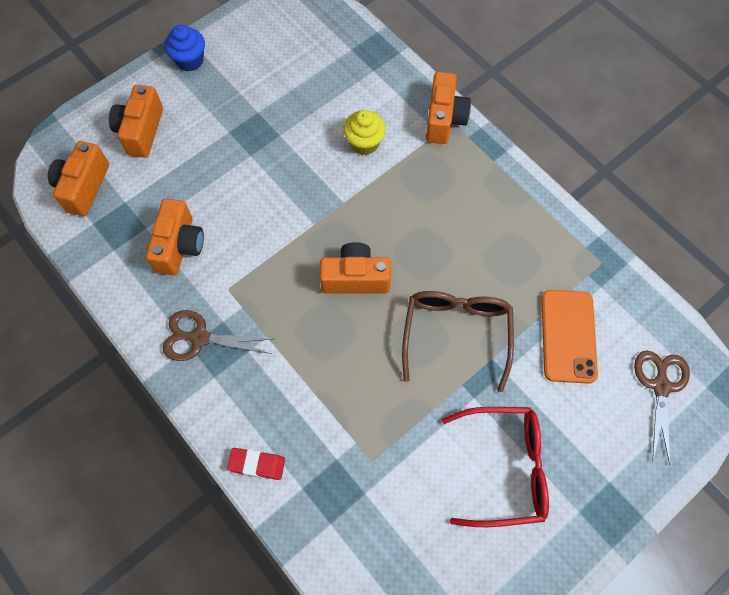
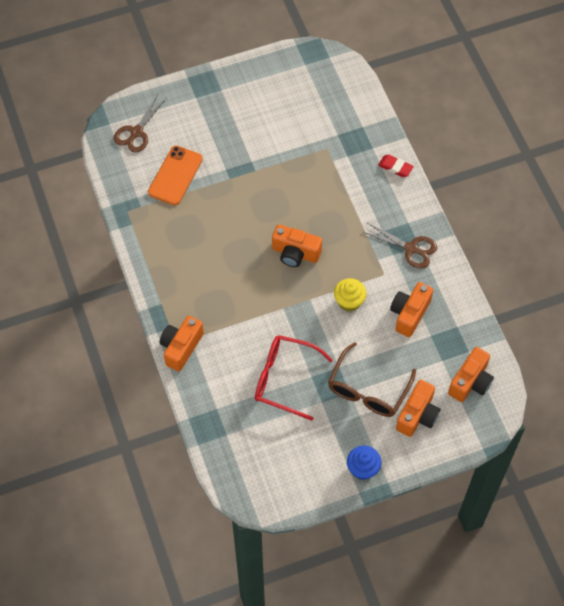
camera: 160 degrees left, 5 degrees down
(364, 143) = (249, 348): yellow cupcake -> yellow cupcake (349, 301)
(456, 333) = (244, 199): brown glasses -> brown glasses (368, 390)
(505, 467) = (251, 121): red glasses -> red glasses (284, 379)

